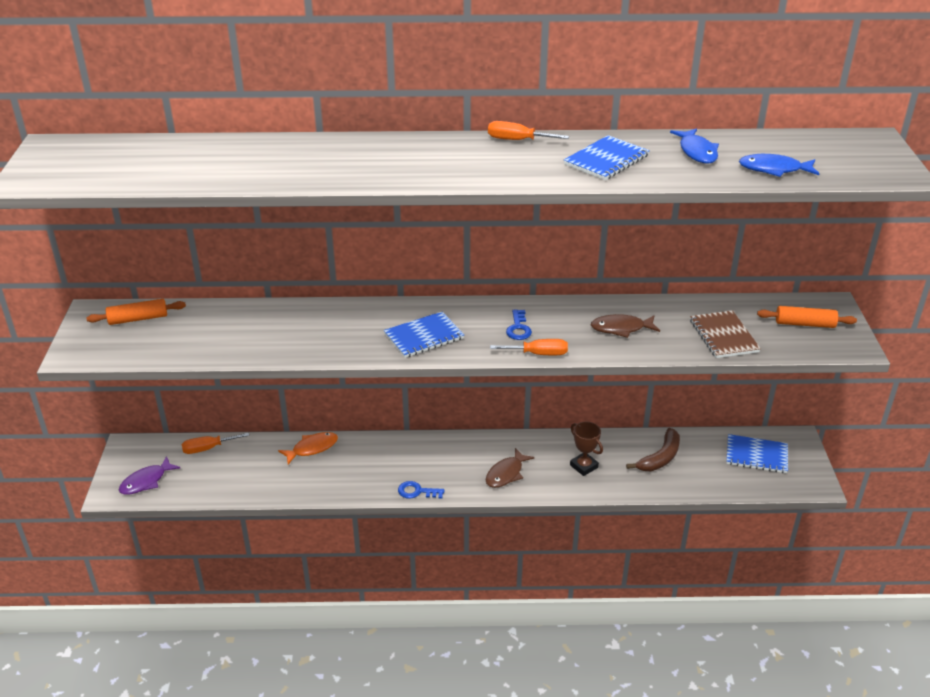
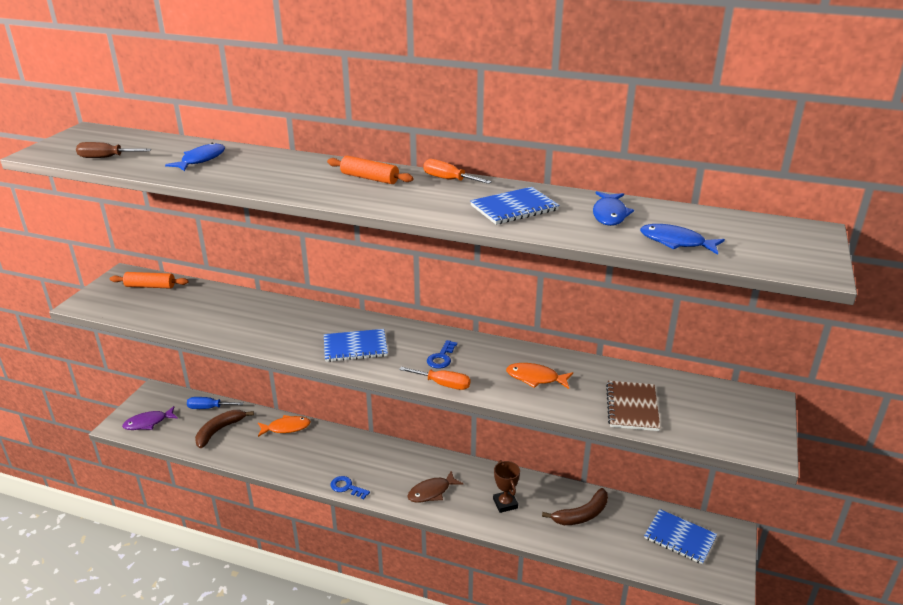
camera: 20 degrees right, 5 degrees down
(116, 175) = (106, 158): none -> brown screwdriver
(208, 448) = (209, 408): orange screwdriver -> blue screwdriver
(231, 160) = (201, 160): none -> blue fish
(237, 469) = (219, 430): none -> brown banana
(621, 328) = (535, 378): brown fish -> orange fish
(804, 324) = (725, 414): orange rolling pin -> orange rolling pin (369, 178)

